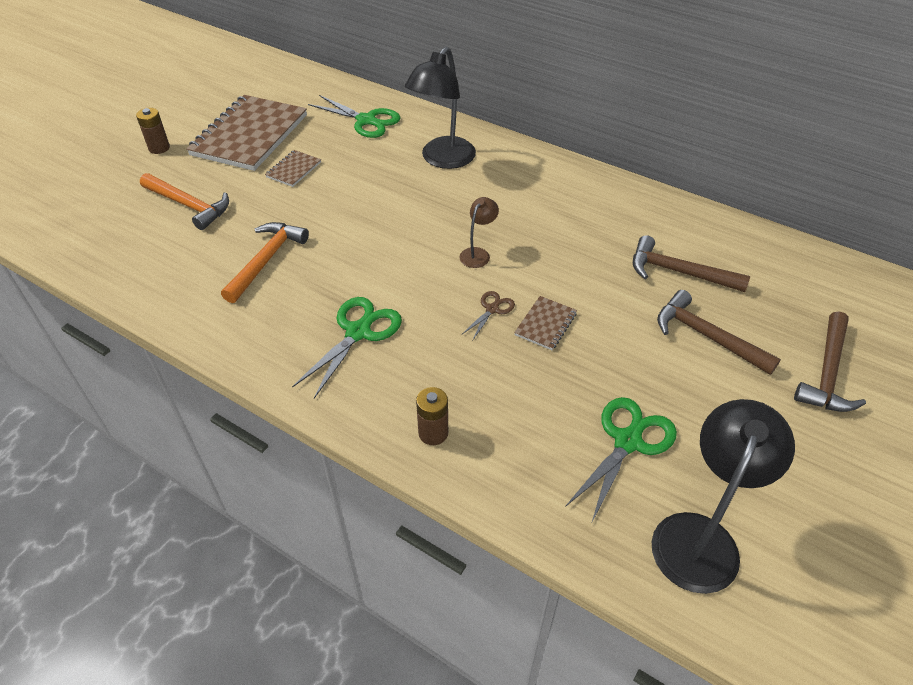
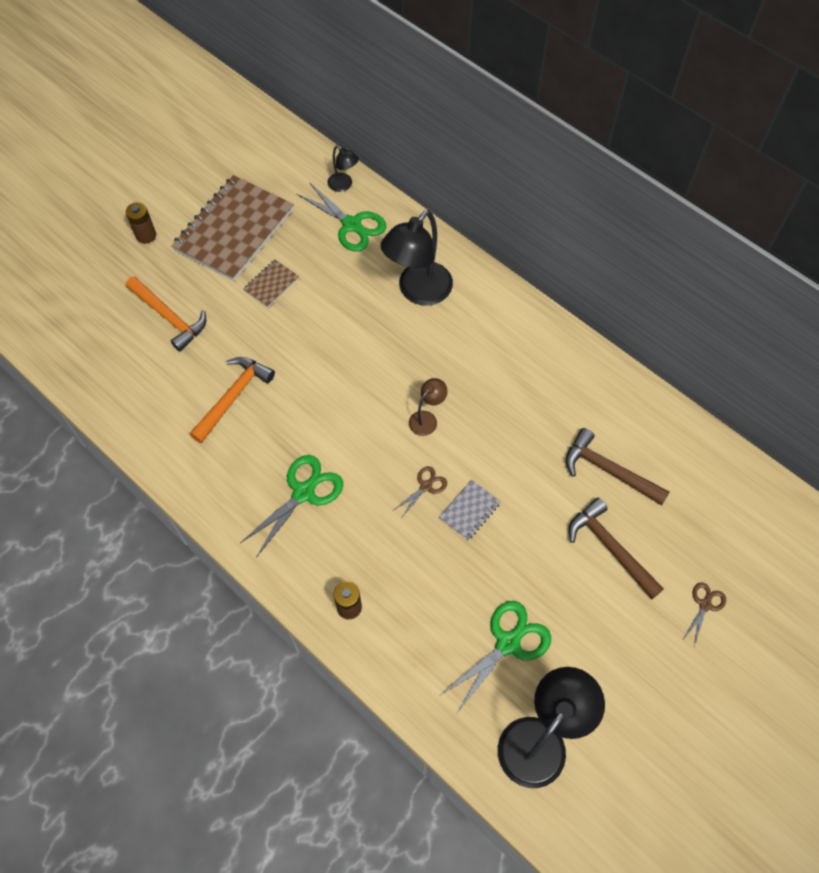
camera: 10 degrees right, 15 degrees up
(353, 95) = (344, 185): none -> black lamp
(545, 324) = (469, 511): brown notebook -> grey notebook
(827, 373) = (705, 605): brown hammer -> brown scissors

